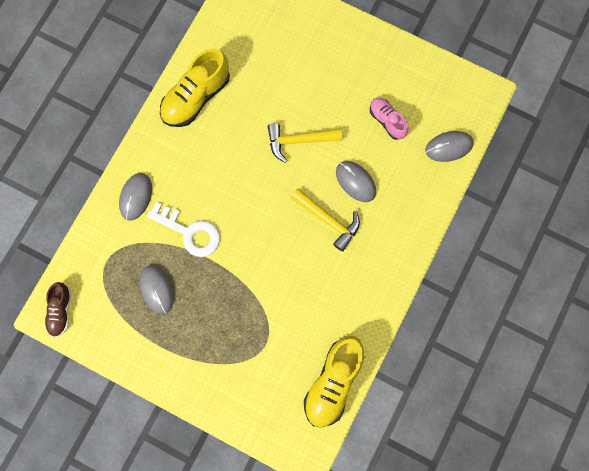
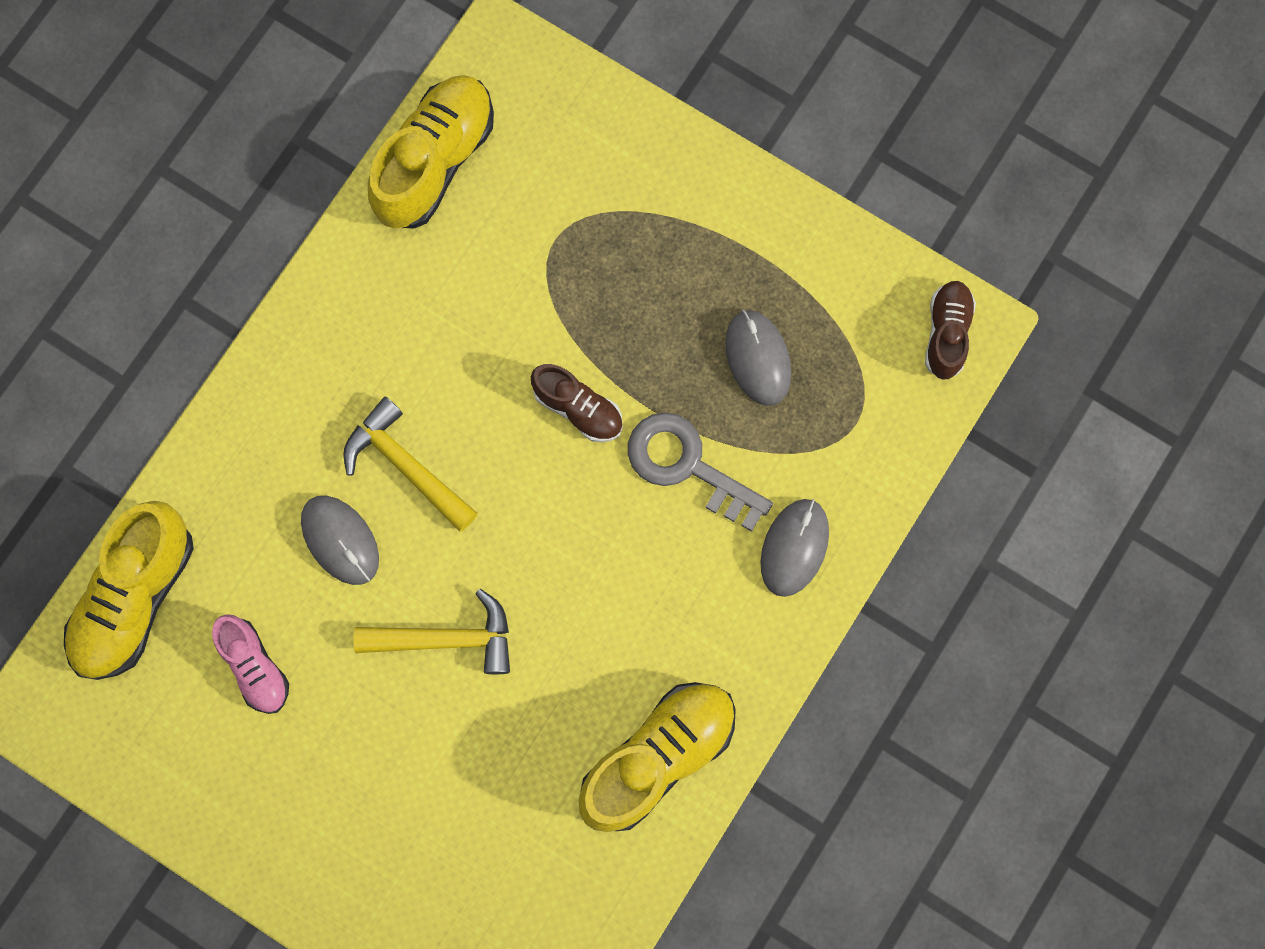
camera: 175 degrees left, 0 degrees up
(190, 232) = (687, 465): white key -> grey key
(246, 256) = (578, 408): none -> brown shoe
(449, 147) = (135, 598): grey mouse -> yellow shoe

